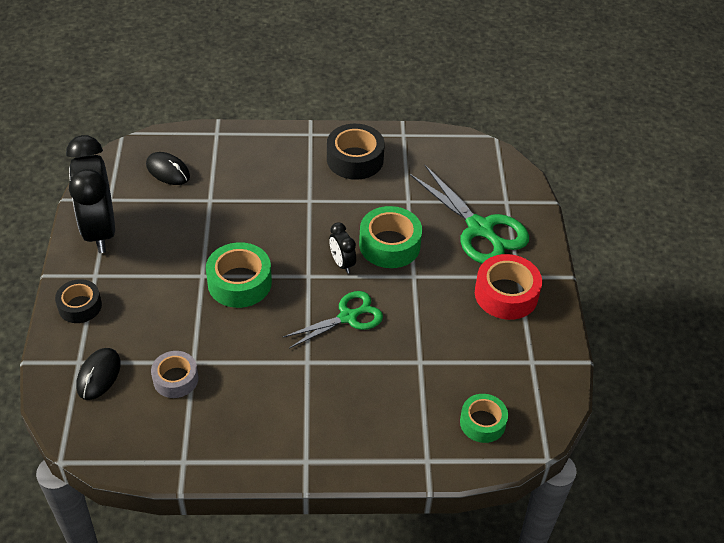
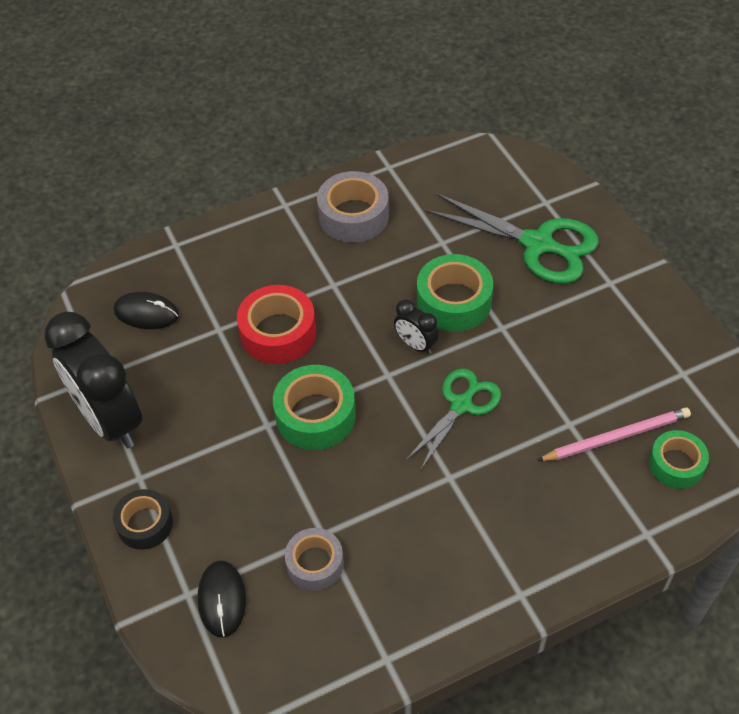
camera: 20 degrees left, 5 degrees up
(355, 159) = (353, 216): black tape -> grey tape
(449, 385) = (616, 437): none -> pink pencil
(506, 294) = (610, 308): red tape -> red tape (278, 333)

